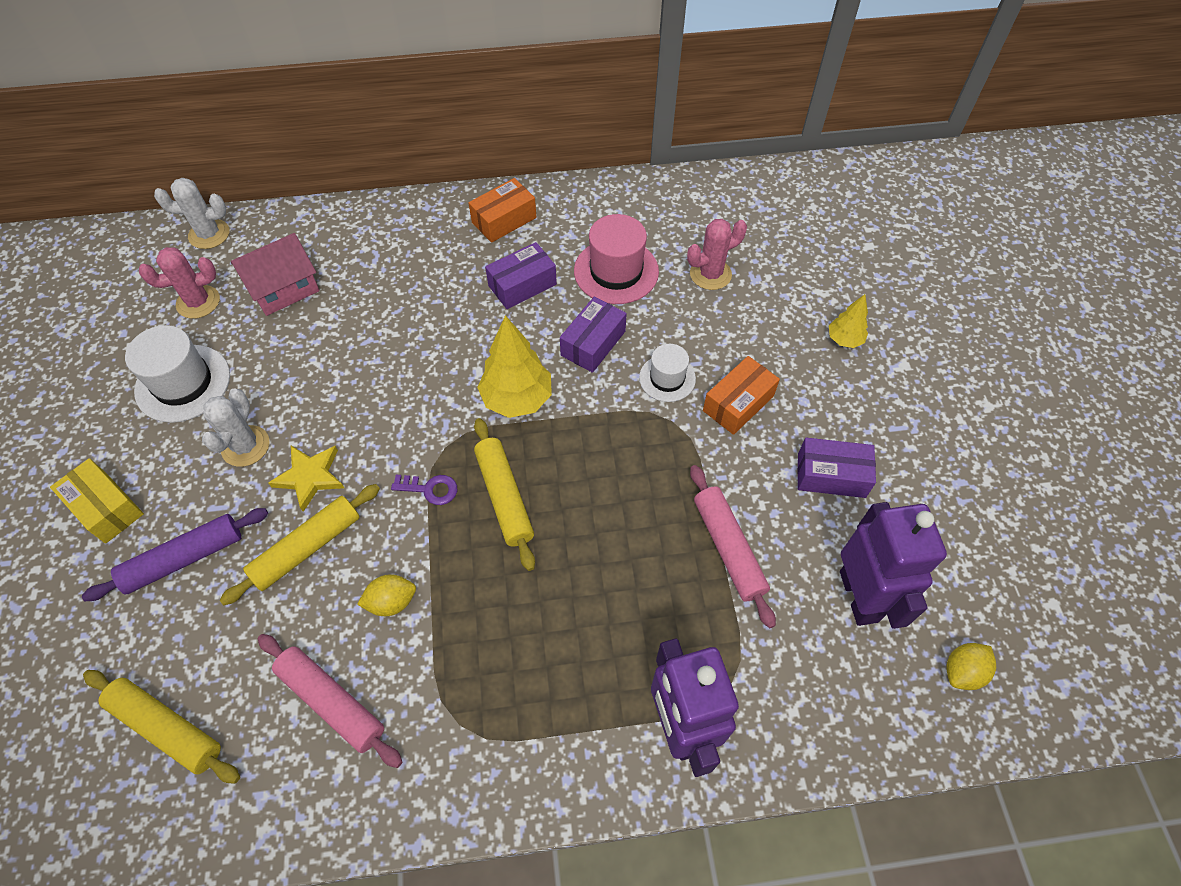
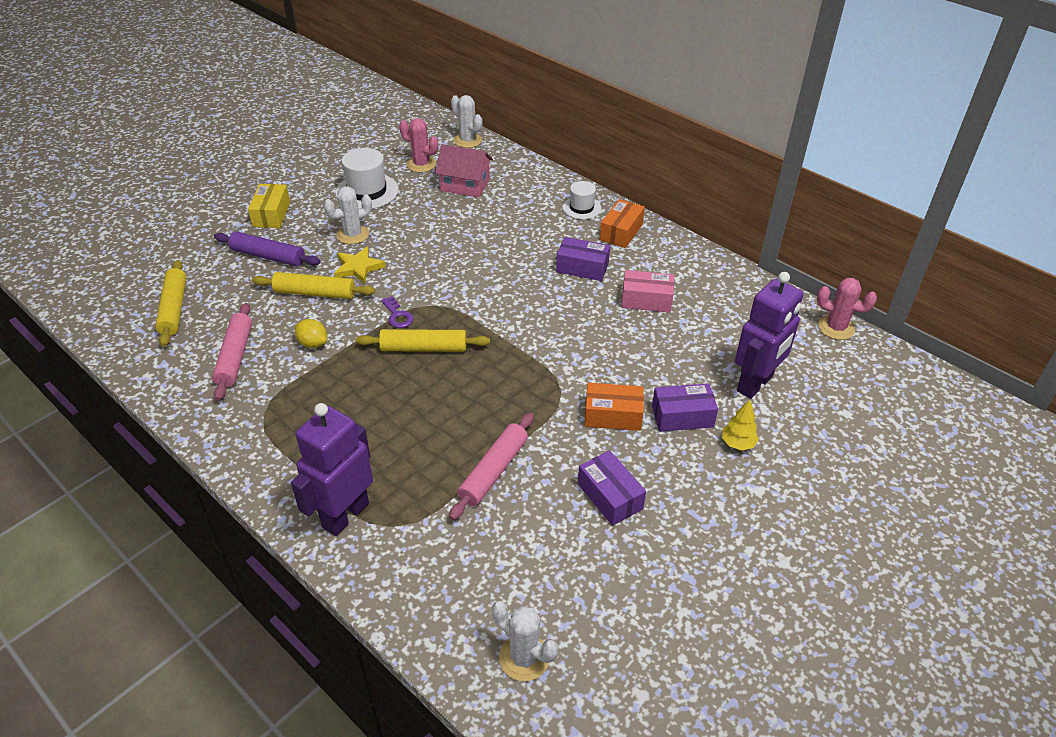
camera: 50 degrees right, 15 degrees down
(504, 220) = (621, 232): orange box -> orange box turned 75 degrees counterclockwise
(504, 497) = (424, 348): yellow rolling pin -> yellow rolling pin turned 60 degrees clockwise
(517, 399) = (497, 314): yellow tree -> none
(593, 343) = (577, 322): purple box -> purple box (682, 416)
(616, 271) = (646, 300): pink hat -> pink box
(667, 378) = (591, 370): white hat -> white hat (581, 208)
(710, 274) = (703, 344): pink cactus -> pink cactus (836, 328)
(859, 596) = (527, 563): purple robot -> purple robot (755, 384)
(962, 671) = (524, 657): yellow lemon -> white cactus

